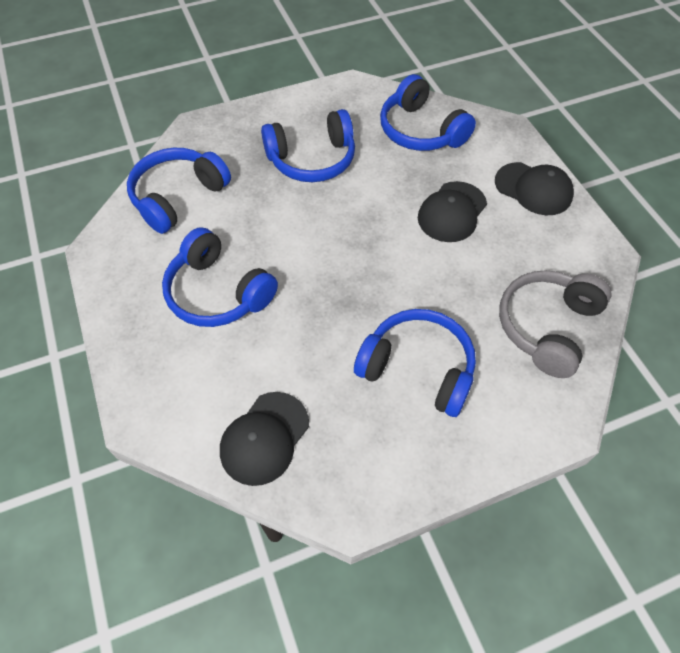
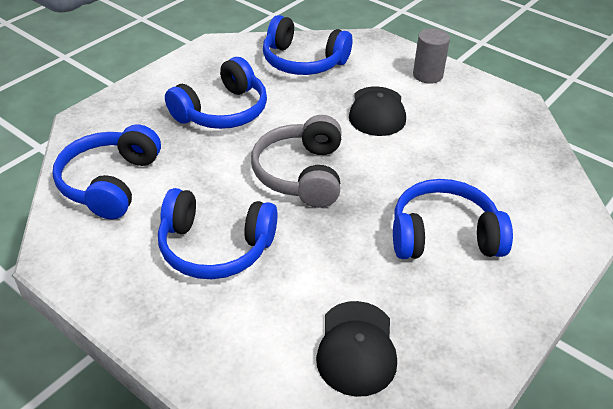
camera: 30 degrees left, 15 degrees down
(533, 189) = (427, 75): black cap -> grey cylinder
(547, 327) = (517, 166): grey headphones -> grey headphones (301, 174)

